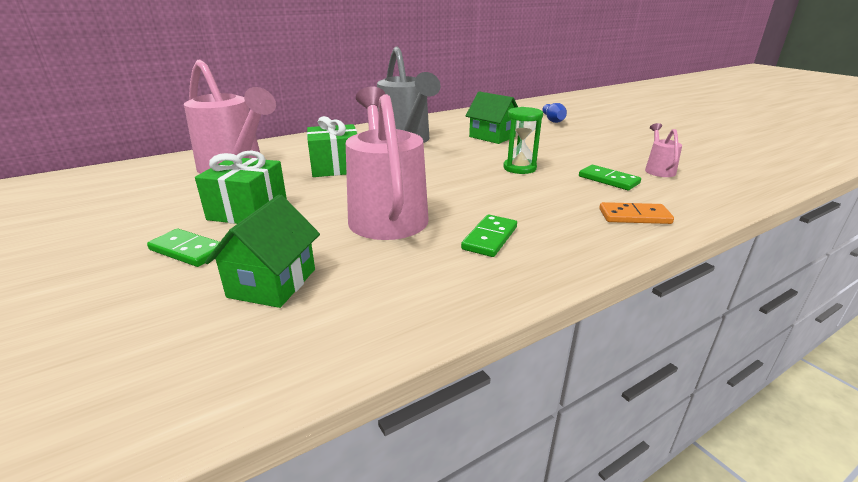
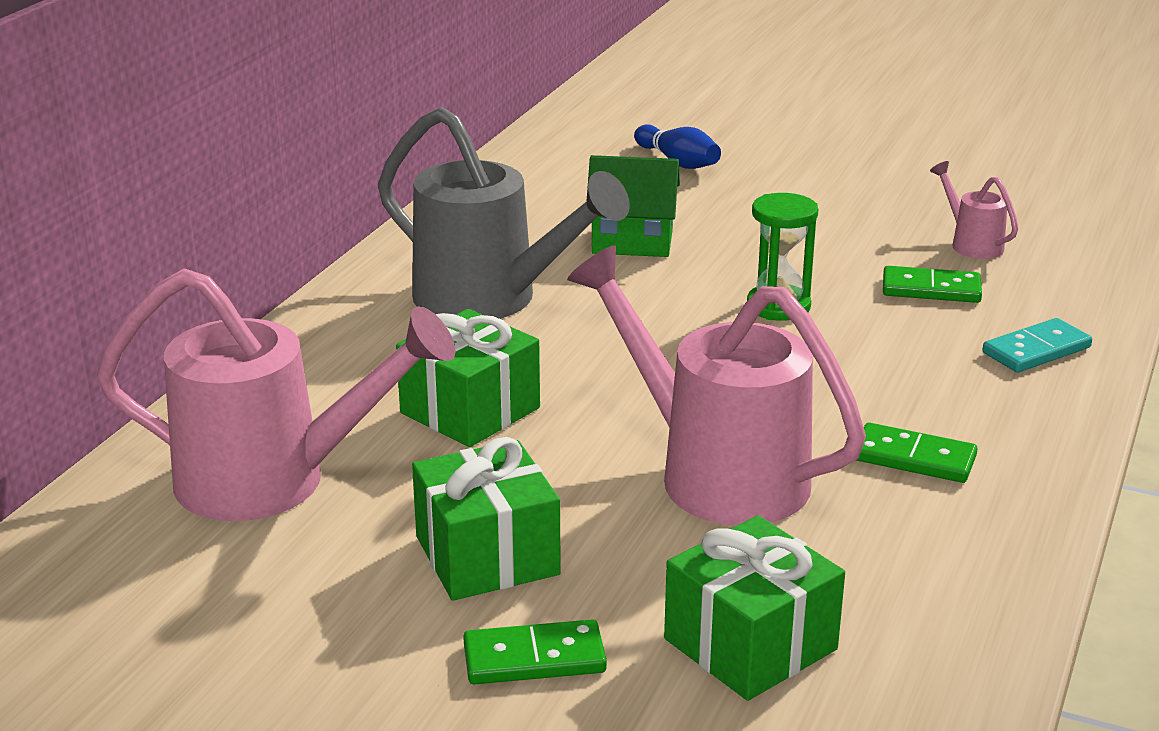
camera: 35 degrees left, 0 degrees up
(272, 283) = (750, 644): green house -> green gift
(490, 238) = (914, 458): green domino -> green domino turned 60 degrees counterclockwise
(634, 216) = (1036, 350): orange domino -> turquoise domino

